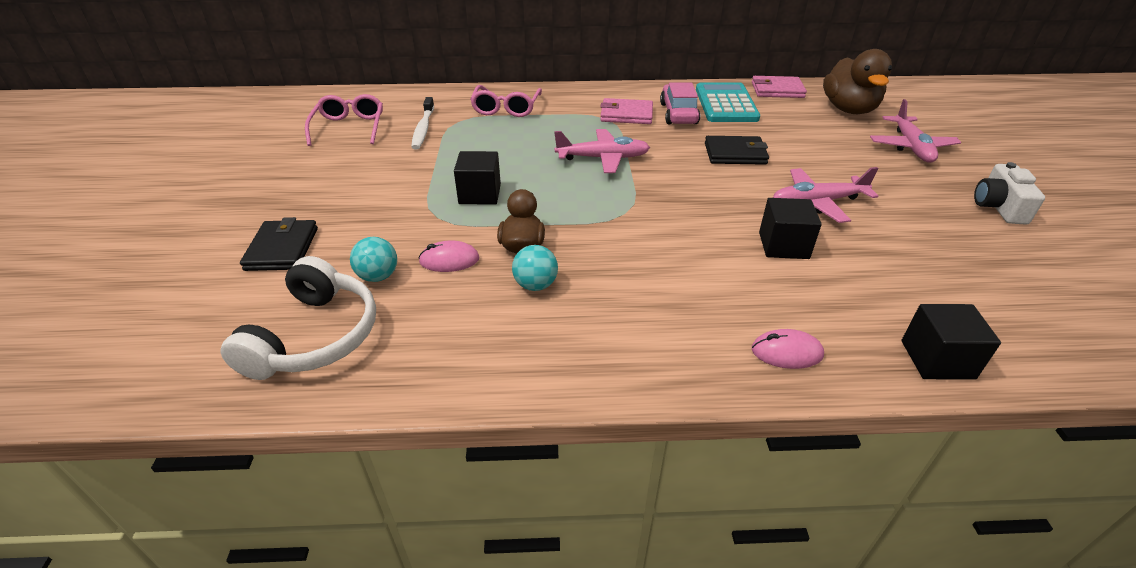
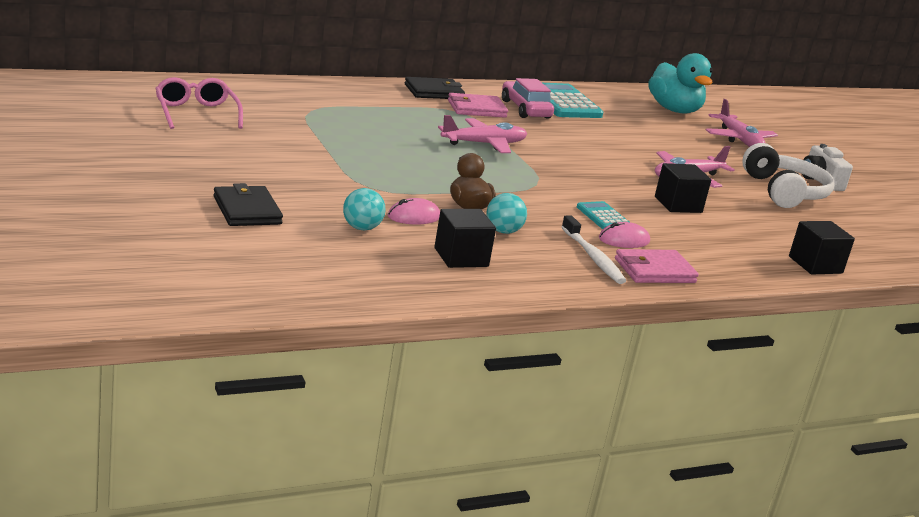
camera: 25 degrees left, 15 degrees down
(315, 336) = (350, 266): white headphones -> white headphones (784, 192)
(423, 129) = (280, 116): white toothbrush -> white toothbrush (593, 257)
(480, 194) = (394, 170): black cube -> black cube (461, 257)
(506, 108) = (350, 100): pink glasses -> none
(675, 264) = (603, 217): none -> turquoise calculator
(735, 154) = (599, 142): black wallet -> black wallet (434, 92)
(777, 90) = (602, 92): pink wallet -> pink wallet (654, 271)
(786, 352) = (717, 264): pink mouse -> pink mouse (624, 240)
(848, 109) = (674, 110): brown duck -> turquoise duck

